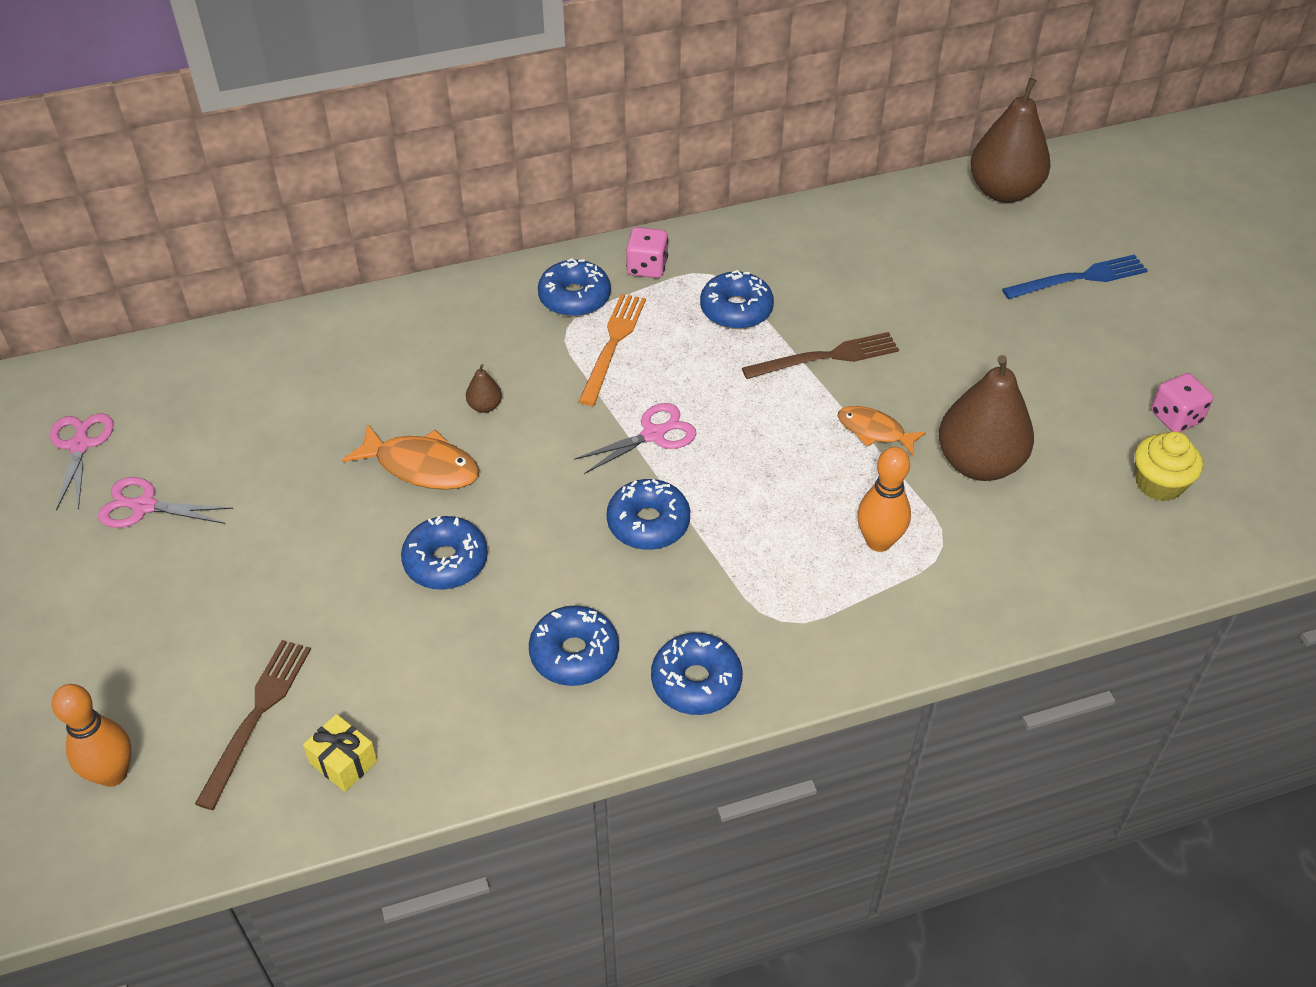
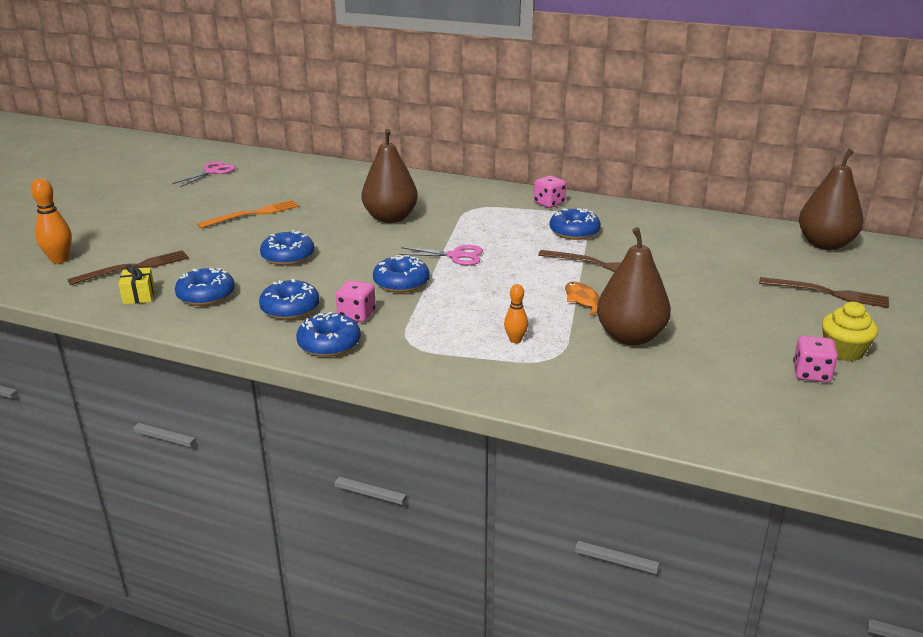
camera: 40 degrees right, 20 degrees down
(144, 506) = (204, 195): pink scissors -> none
(421, 466) = (330, 225): orange fish -> none
(485, 406) = (390, 218): brown pear -> brown pear, size x2.48
(574, 297) = (493, 201): blue donut -> blue donut (206, 295)
(613, 345) = (486, 221): orange fork -> orange fork (252, 214)
(666, 613) = (357, 315): none -> pink dice
(879, 541) = (515, 340): orange bowling pin -> orange bowling pin, size x0.62
(1079, 278) = (828, 293): blue fork -> brown fork
(1159, 483) = (750, 396): yellow cupcake -> yellow cupcake (843, 351)

